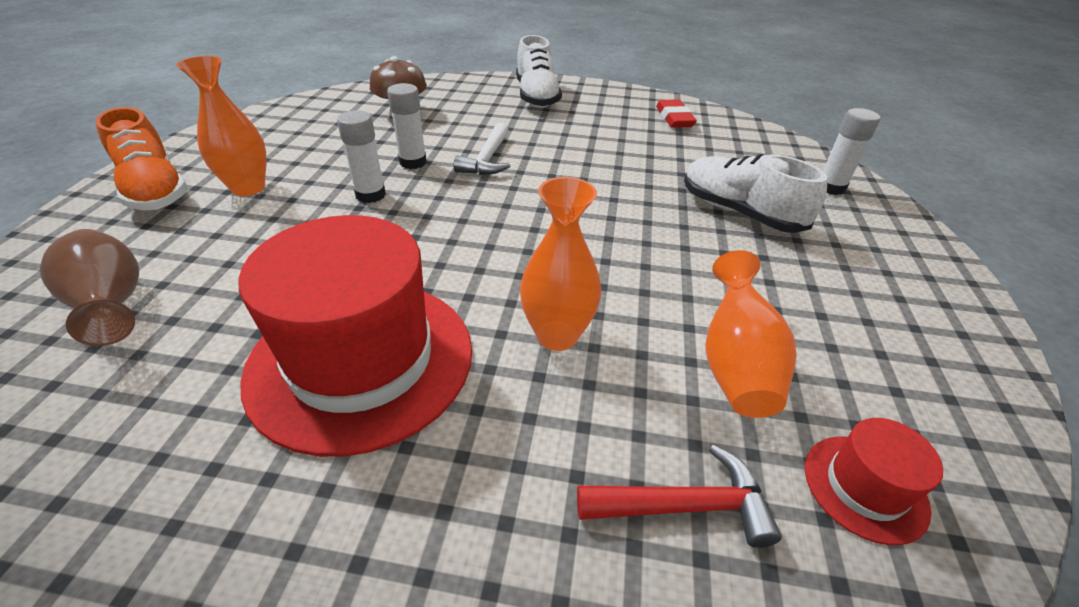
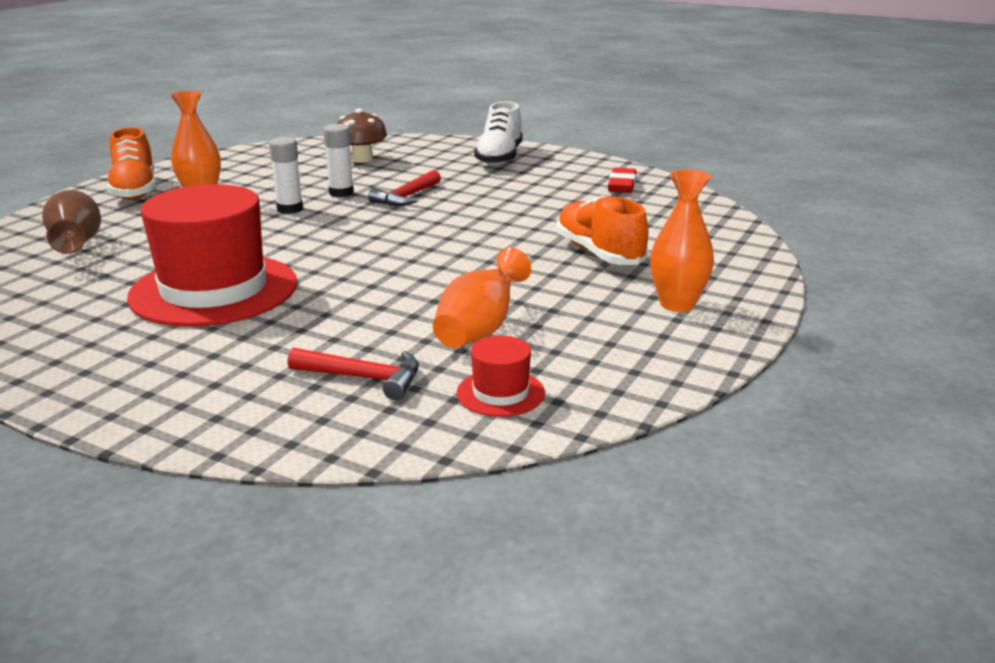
camera: 20 degrees right, 15 degrees down
(487, 159) = (406, 197): white hammer -> red hammer
(557, 335) = (359, 298): orange vase -> orange vase (677, 304)
(739, 212) = (599, 253): white shoe -> orange shoe
(830, 187) = (717, 248): white glue stick -> none

